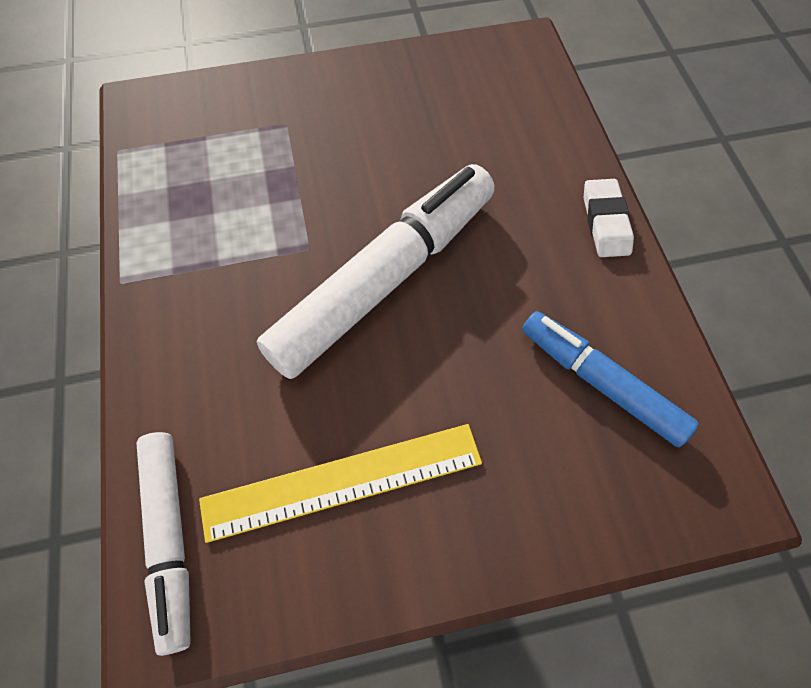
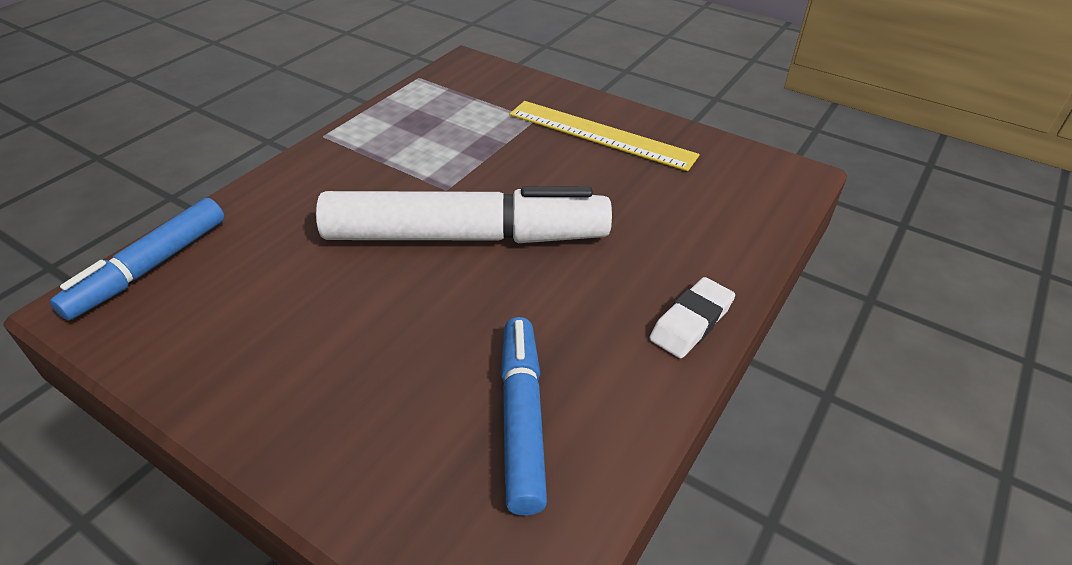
camera: 45 degrees right, 20 degrees down
(170, 539) = (150, 267): white marker -> blue marker
(342, 481) = (268, 320): yellow ruler -> yellow ruler (601, 135)

